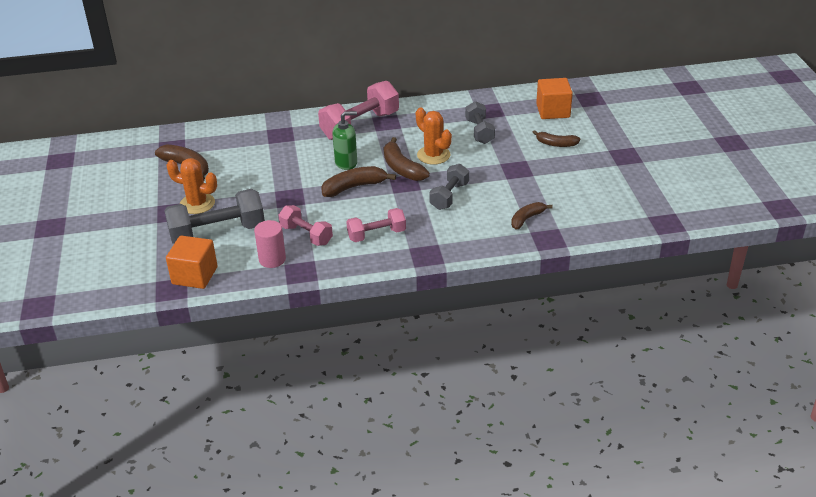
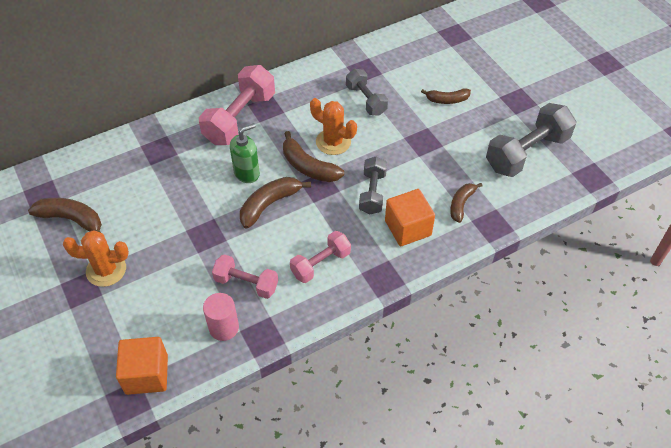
camera: 20 degrees left, 15 degrees up
(217, 233) = (147, 306): grey dumbbell -> grey dumbbell (526, 153)
(553, 111) = (426, 58): orange cube -> orange cube (408, 228)

